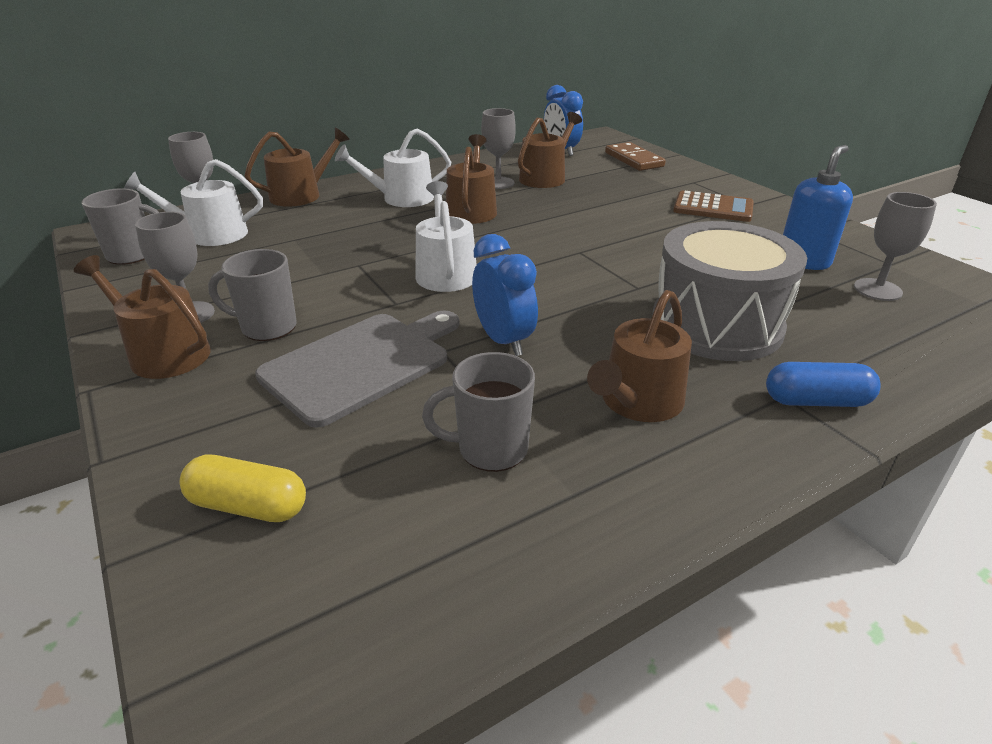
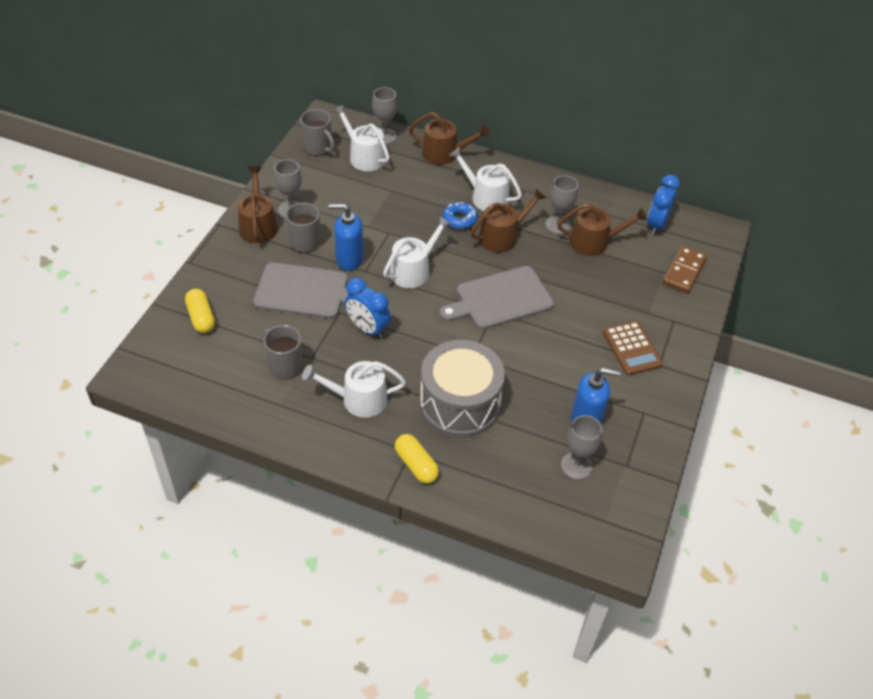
camera: 50 degrees right, 15 degrees up
(357, 306) = (349, 259): none -> blue soap dispenser
(410, 220) = (459, 219): none -> blue donut
(503, 341) = (367, 328): blue clock -> blue clock turned 105 degrees clockwise
(564, 241) = (500, 299): none -> grey cutting board
(638, 402) = (358, 399): brown watering can -> white watering can
(816, 401) = (416, 465): blue capsule -> yellow capsule

